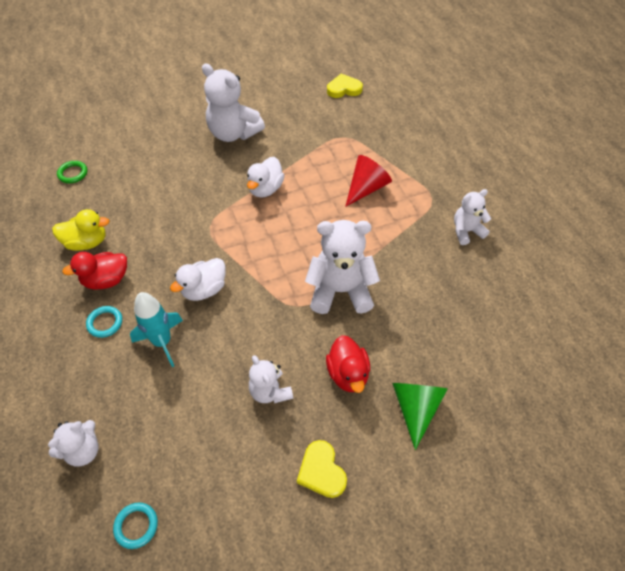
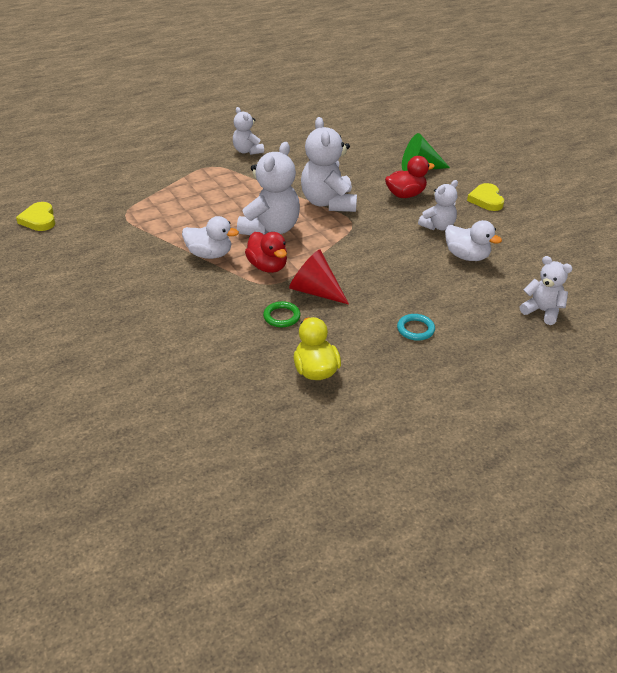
camera: 100 degrees left, 15 degrees down
(73, 173) = (198, 417): green ring -> green ring (281, 316)
(106, 280) = (363, 341): red duck -> red duck (267, 266)
(136, 526) = (577, 271): turquoise ring -> none
(162, 342) = (420, 288): turquoise rocket -> none
(204, 289) = (352, 274): white duck -> white duck (467, 256)
(233, 133) = (116, 289): white teddy bear -> white teddy bear (270, 229)
(321, 471) = (486, 200): yellow heart -> yellow heart turned 120 degrees clockwise
(366, 188) = (202, 197): red cone -> red cone (315, 291)

